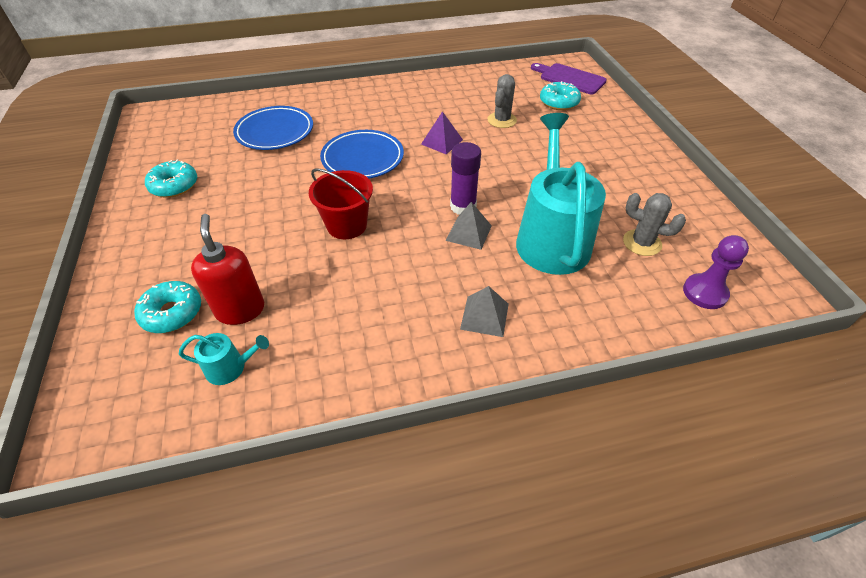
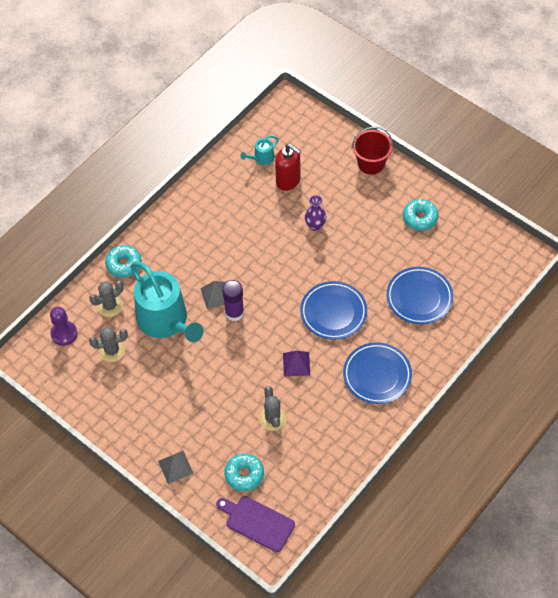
camera: 145 degrees right, 10 degrees up
(172, 313) = (317, 160): turquoise donut -> turquoise donut (124, 264)
(279, 239) = (315, 225): none -> purple vase
(347, 225) = (288, 256): red bucket -> red bucket (371, 163)
(381, 106) = (377, 375): none -> blue plate
(484, 316) = (169, 249): grey pyramid -> grey pyramid (175, 467)
(570, 78) = (257, 522): purple cutting board -> purple cutting board turned 150 degrees counterclockwise
(619, 292) = (110, 306): none -> grey cactus

